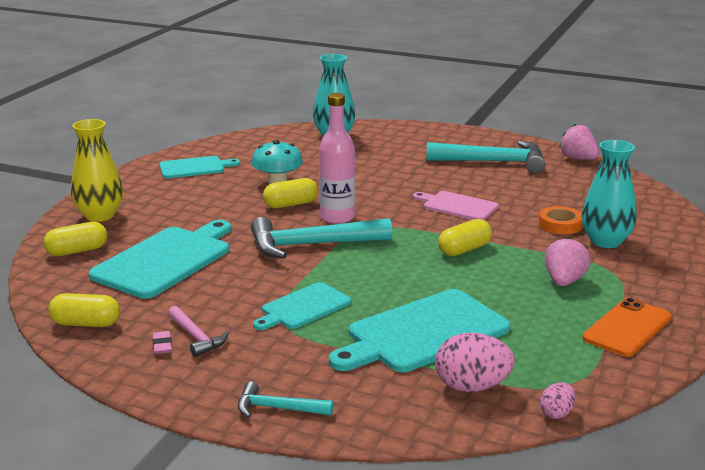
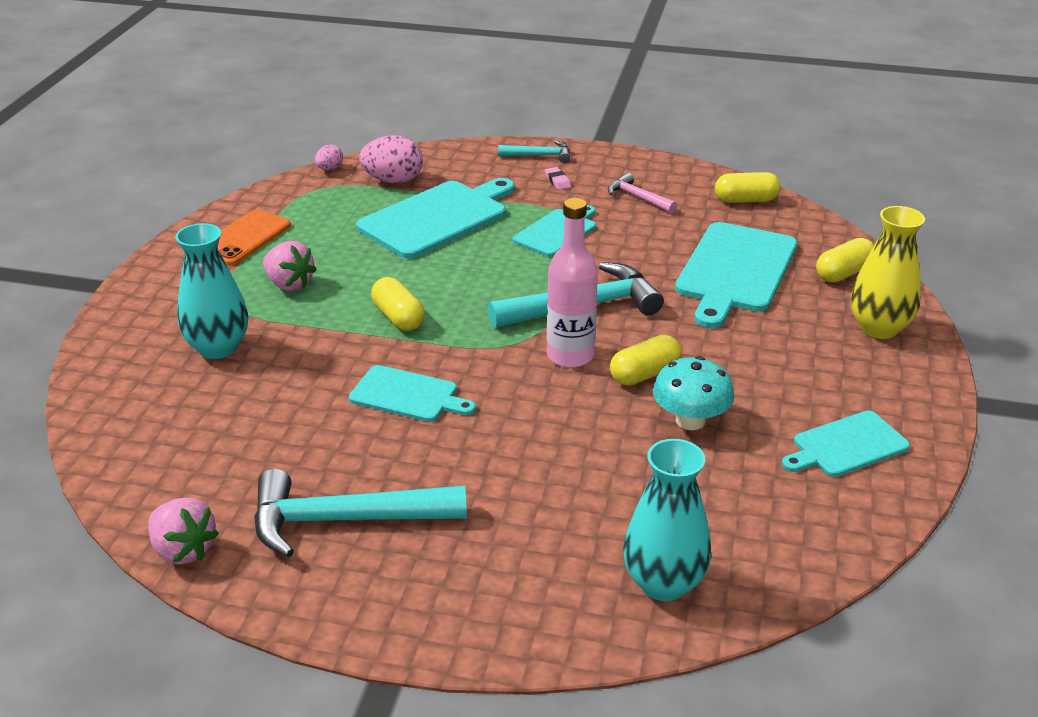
camera: 170 degrees right, 10 degrees up
(162, 345) = (662, 189): pink eraser -> pink eraser (557, 181)
(457, 206) = (408, 395): pink cutting board -> turquoise cutting board
(464, 249) = (398, 317): yellow capsule -> yellow capsule turned 75 degrees counterclockwise
(560, 225) = (268, 371): orange tape -> none
(564, 281) = (289, 284): pink strawberry -> pink strawberry turned 60 degrees counterclockwise

